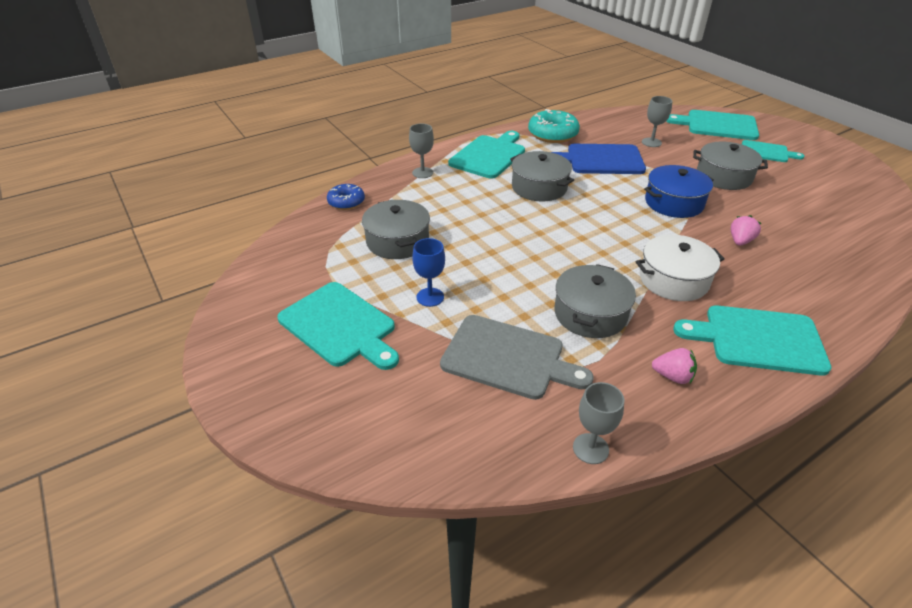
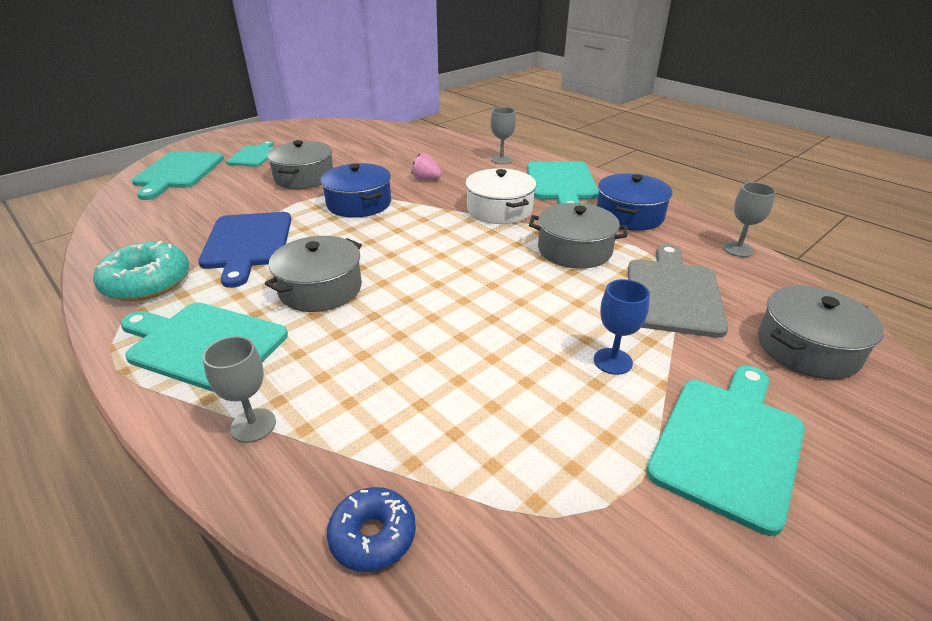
camera: 100 degrees left, 5 degrees down
(397, 241) = (496, 419): grey pot -> grey pot (807, 348)
(651, 142) = (208, 210): grey goblet -> grey goblet (501, 160)
(672, 376) = (629, 215): pink strawberry -> blue pot

